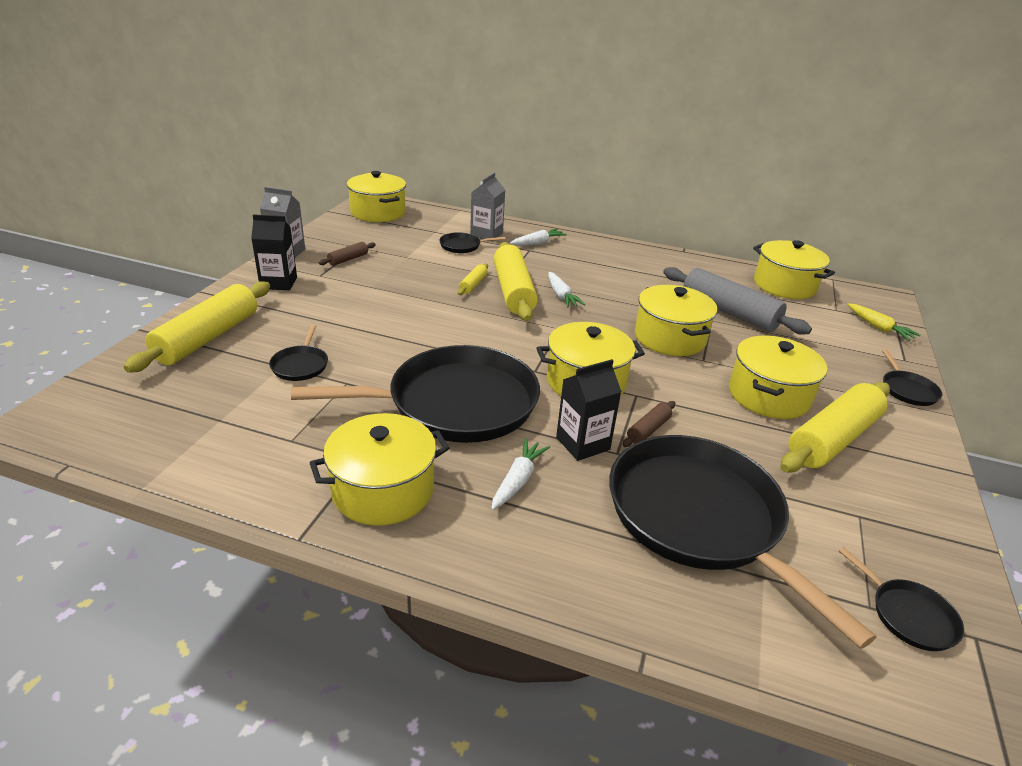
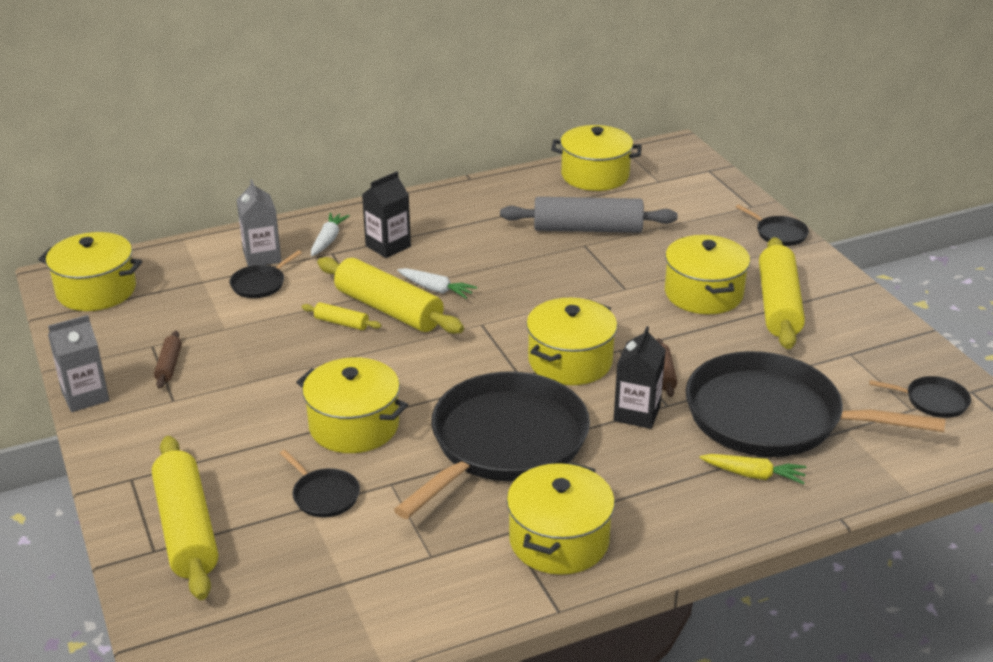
camera: 40 degrees left, 0 degrees up
(278, 283) = (146, 434): black carton -> black carton (388, 246)
(473, 285) = (341, 323): yellow rolling pin -> yellow rolling pin turned 45 degrees counterclockwise
(518, 480) = (634, 469): white carrot -> none
(670, 338) = (576, 282): yellow pot -> yellow pot (354, 426)
(878, 328) = (705, 183): yellow carrot -> yellow carrot (753, 475)

